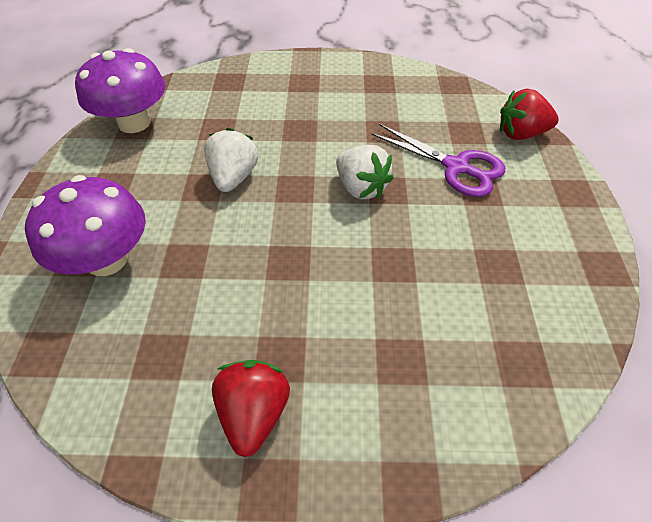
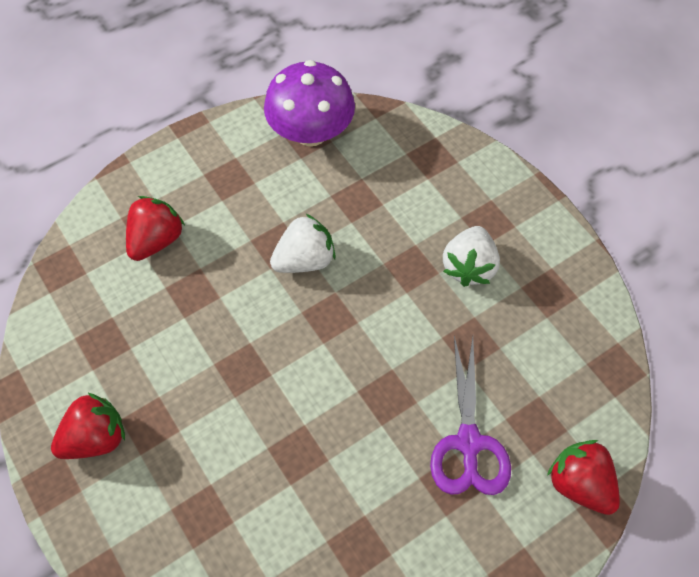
camera: 55 degrees right, 10 degrees up
(107, 260) = (156, 240): purple mushroom -> red strawberry
(361, 188) = (371, 372): white strawberry -> white strawberry (469, 266)

